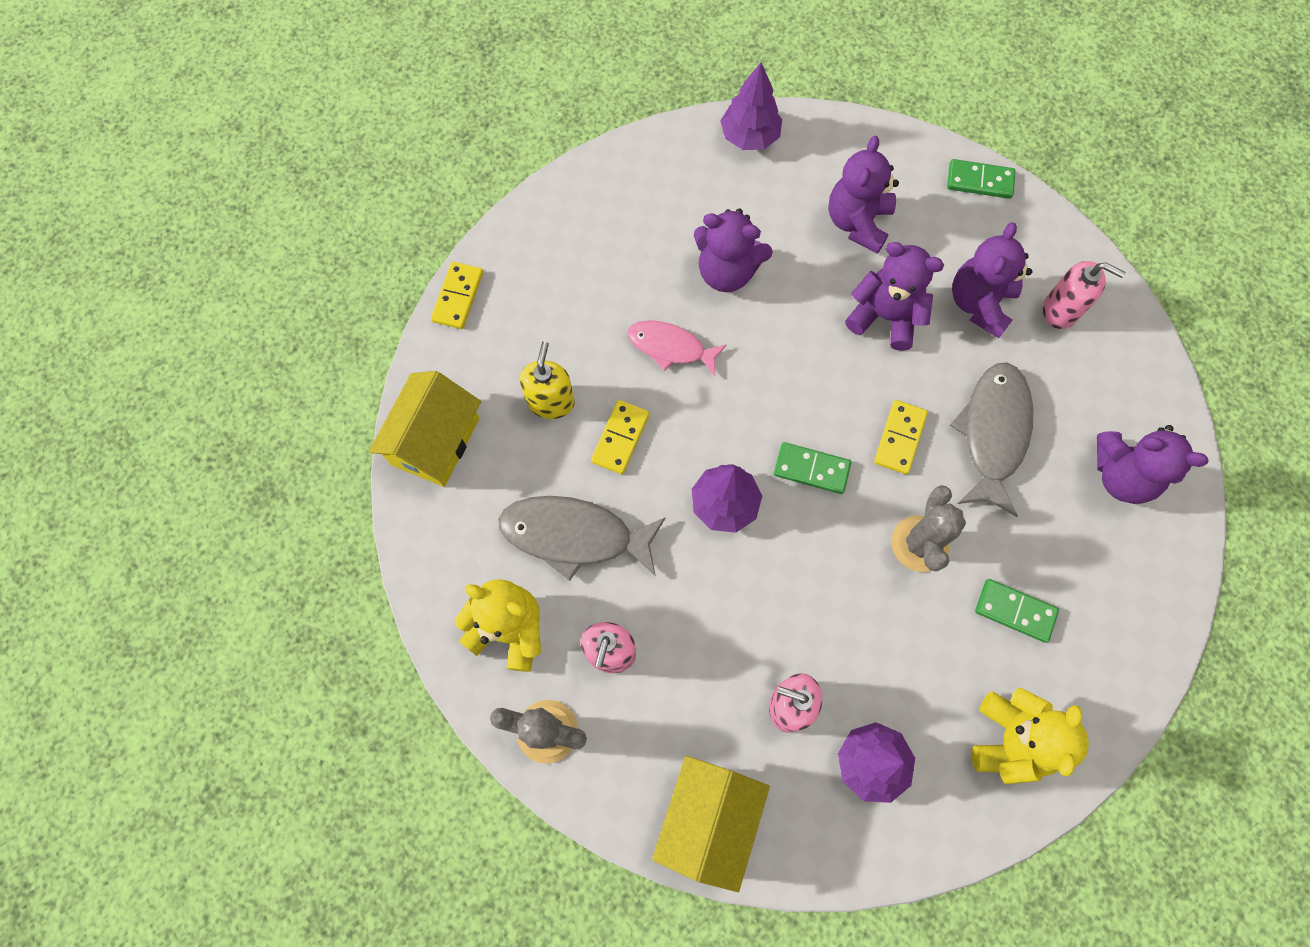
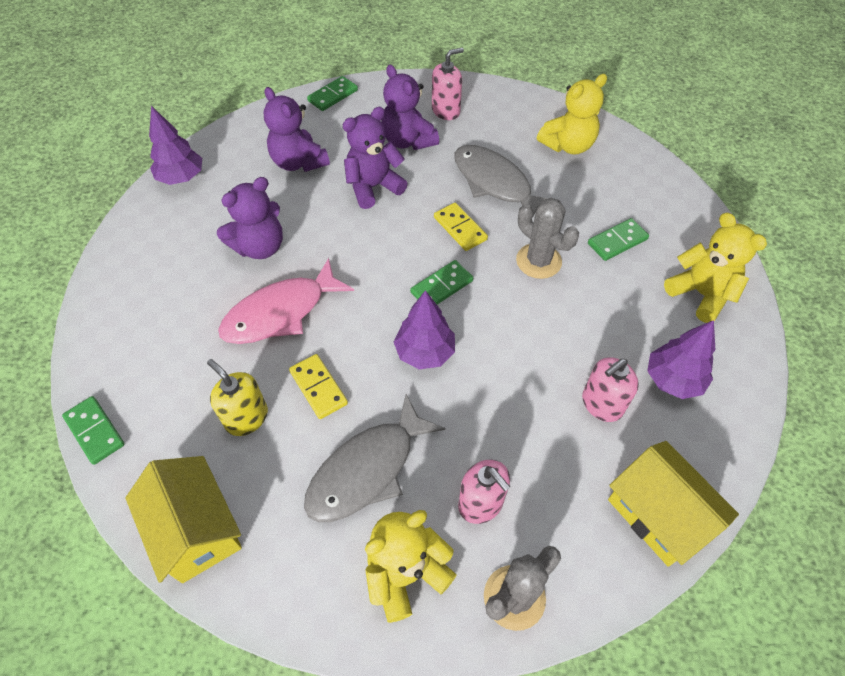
camera: 55 degrees left, 15 degrees down
(458, 297) = (95, 431): yellow domino -> green domino
(671, 347) = (281, 312): pink fish -> pink fish, size x1.56
(1121, 475) = (568, 145): purple teddy bear -> yellow teddy bear

